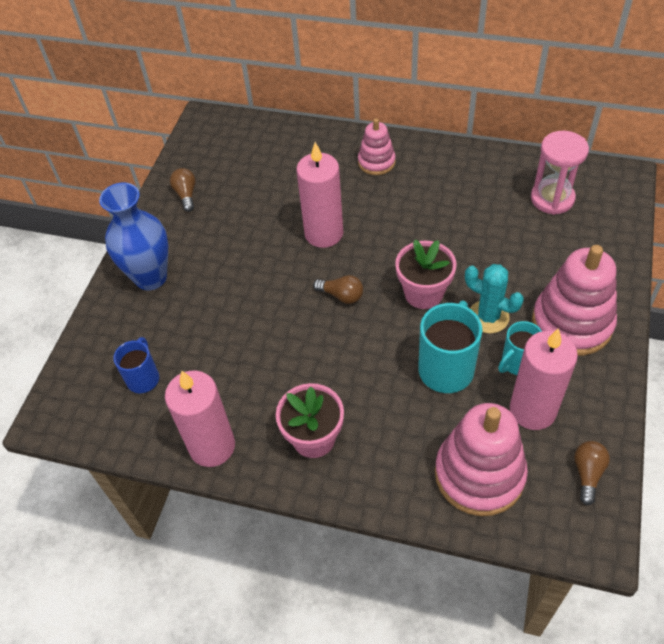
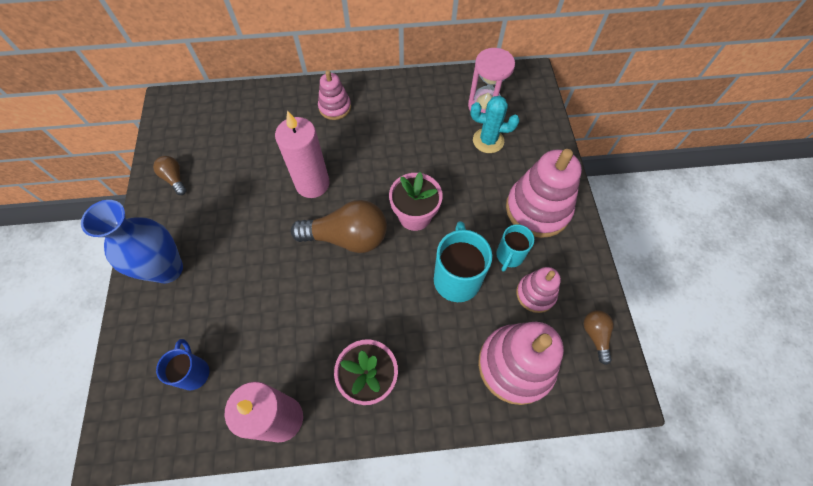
camera: 25 degrees left, 10 degrees up
(341, 295) = (347, 237): brown light bulb -> brown light bulb, size x2.04
(488, 317) = (473, 222): turquoise cactus -> turquoise cactus (488, 141)
(532, 410) = (535, 294): pink candle -> pink stacking toy

